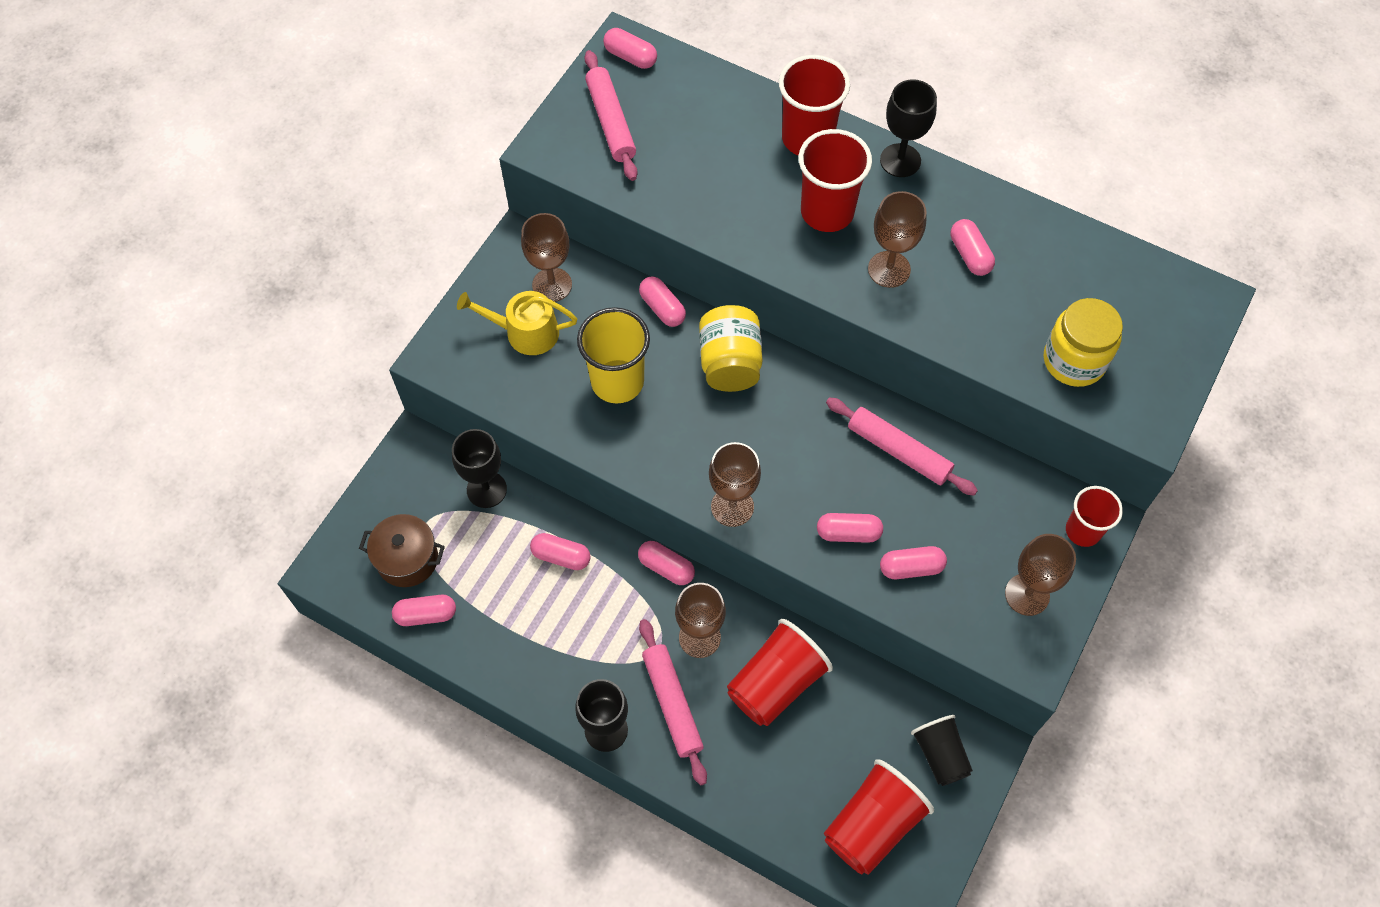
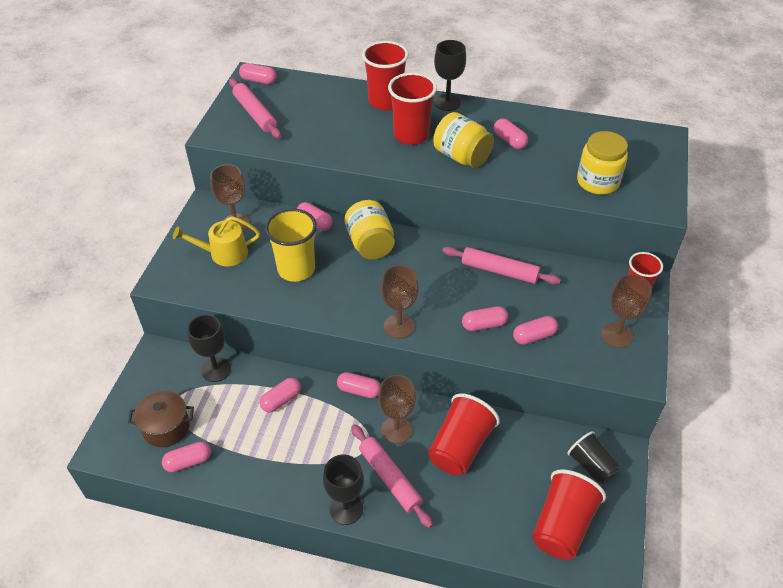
camera: 15 degrees left, 15 degrees down
(561, 556) = (281, 400): pink capsule -> pink capsule turned 45 degrees counterclockwise
(889, 269) = (462, 157): brown goblet -> yellow jar

